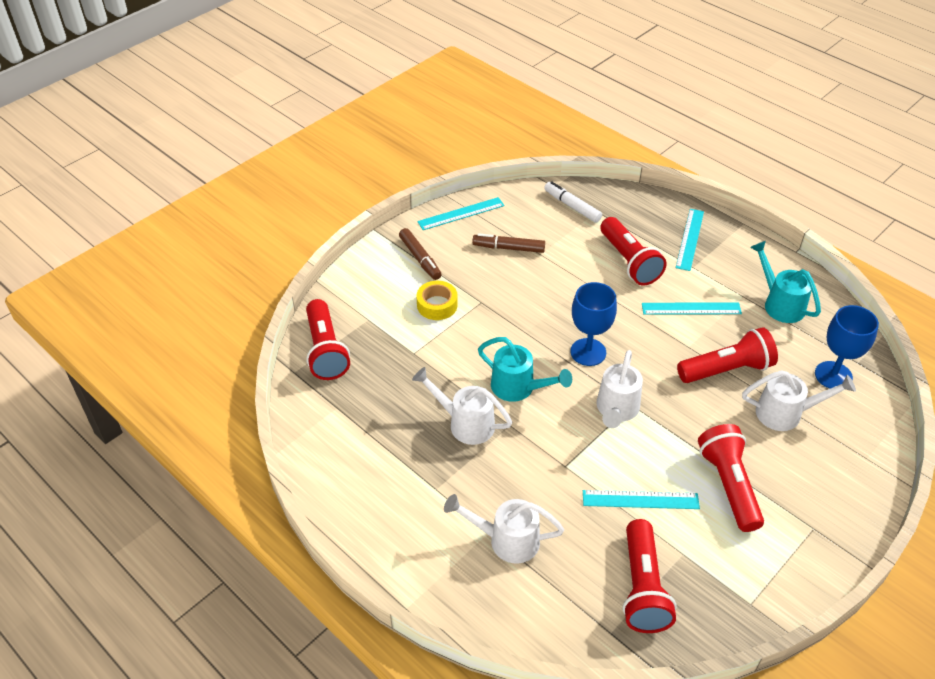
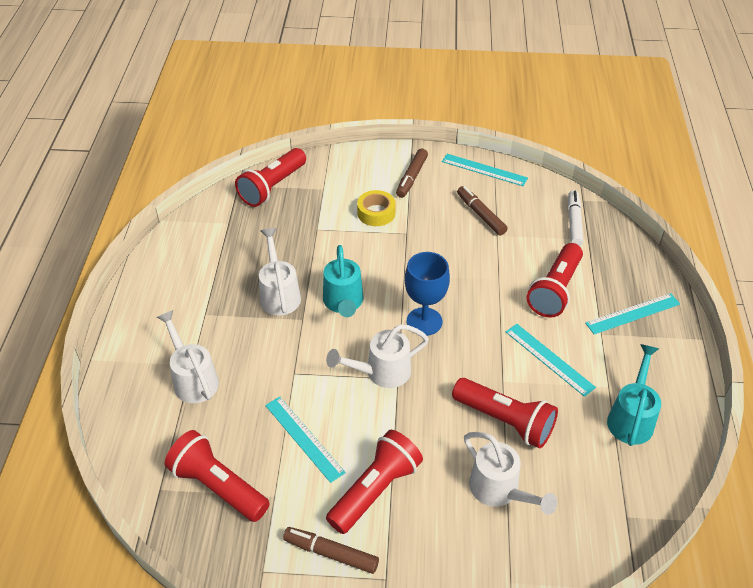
camera: 50 degrees right, 0 degrees up
(642, 587) = (218, 486): red flashlight -> red flashlight turned 75 degrees clockwise
(766, 548) = (331, 553): none -> brown marker
(833, 375) = (587, 504): blue goblet -> none

